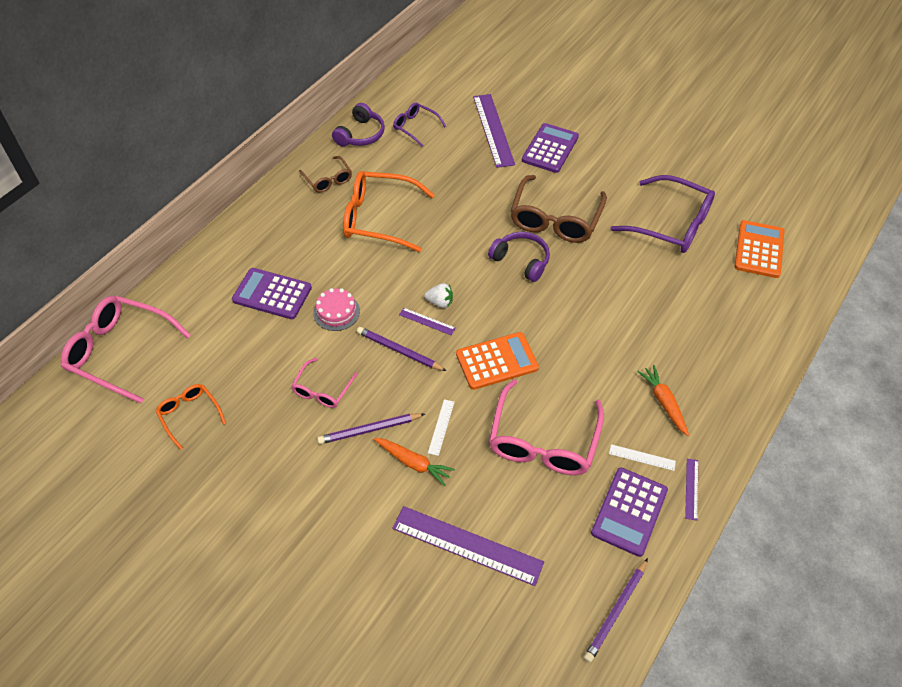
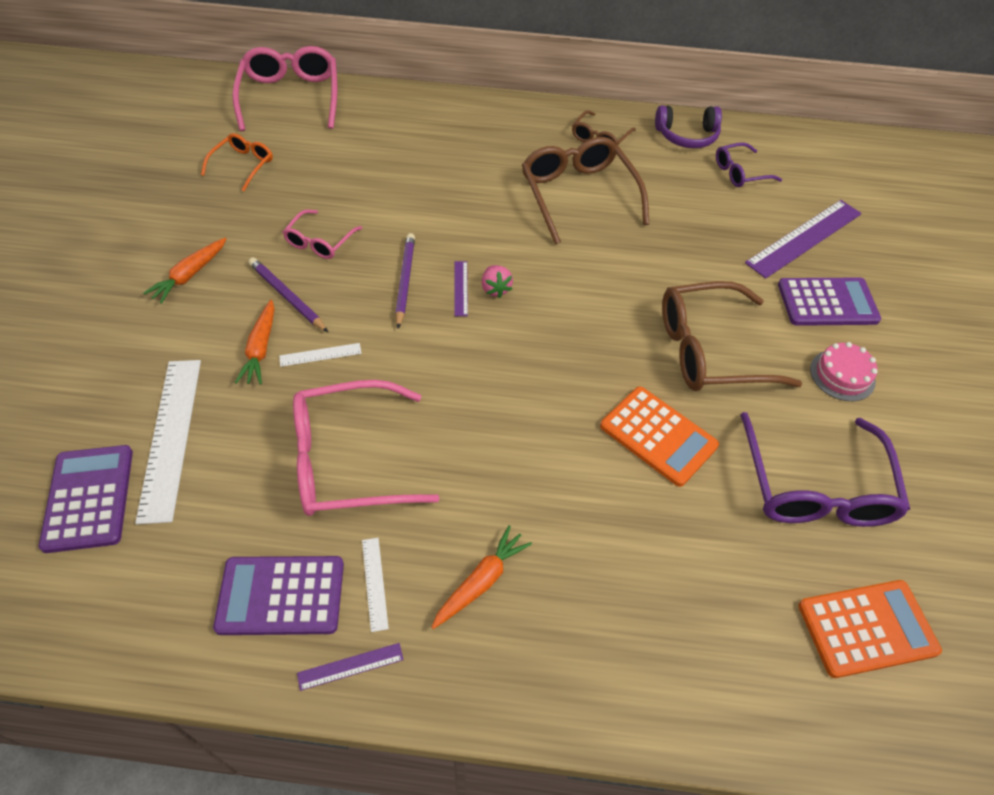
camera: 60 degrees right, 0 degrees up
(272, 294) = (418, 160): purple calculator -> purple calculator (89, 498)
(303, 490) = (190, 275): none -> orange carrot
(323, 389) = (320, 241): pink glasses -> pink glasses turned 60 degrees counterclockwise
(336, 312) = (426, 213): pink cake -> pink cake (842, 375)
(379, 218) = (579, 196): orange glasses -> brown glasses
(415, 127) = (740, 172): purple glasses -> purple glasses turned 120 degrees counterclockwise
(440, 302) = (495, 289): white strawberry -> pink strawberry
(467, 545) = (170, 437): purple ruler -> white ruler
(497, 361) = (442, 372): orange calculator -> orange calculator (658, 436)
(521, 260) = (614, 340): purple headphones -> none
(616, 611) = (124, 629): purple pencil -> none

